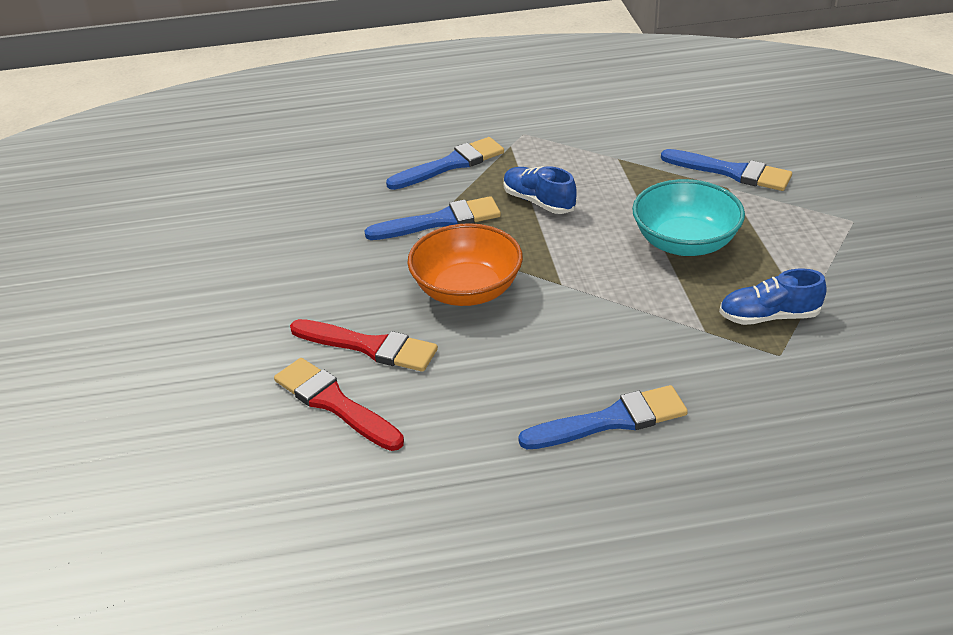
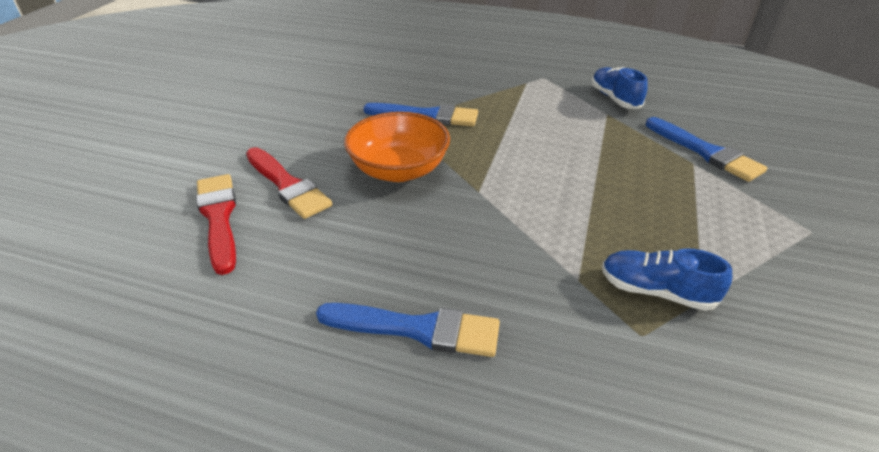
camera: 25 degrees right, 0 degrees up
(451, 164) = (470, 82): blue brush -> none
(538, 201) = (514, 125): blue shoe -> blue shoe (614, 98)
(685, 243) = (617, 195): turquoise bowl -> none

